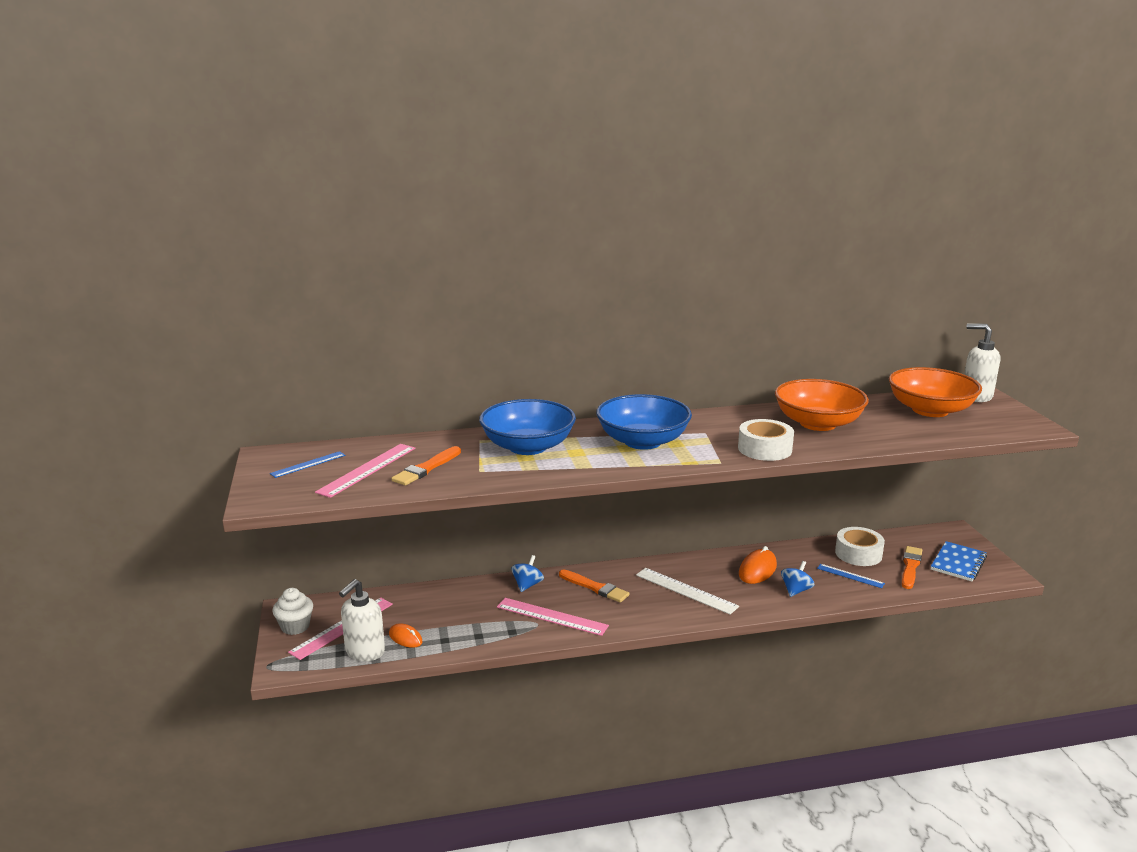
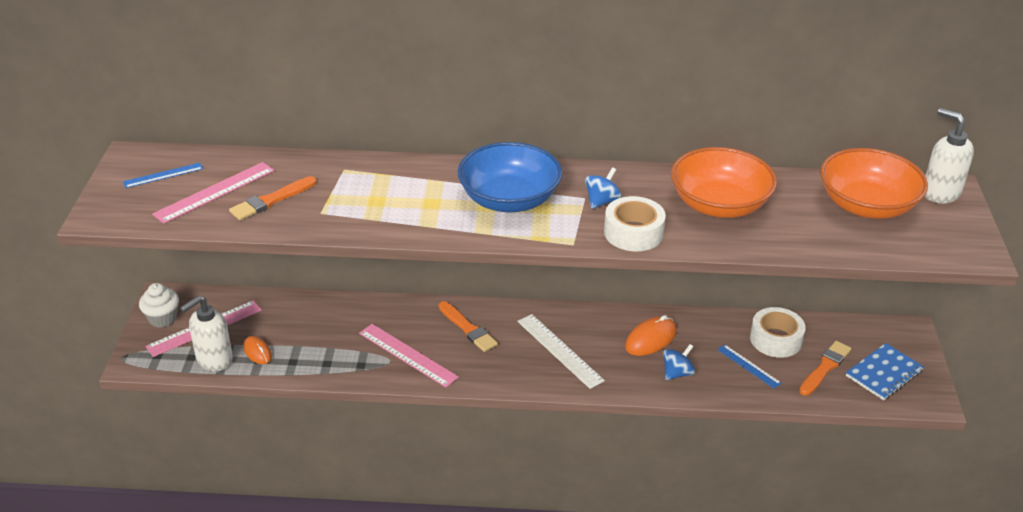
camera: 15 degrees right, 15 degrees up
(527, 585) = (401, 312): blue spinning top -> blue spinning top (602, 201)
(528, 447) = (386, 187): blue bowl -> none

